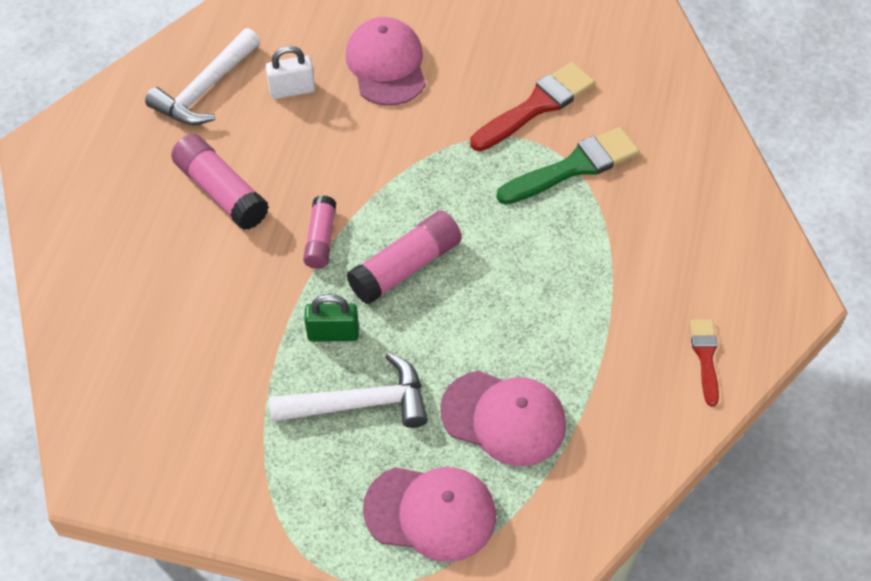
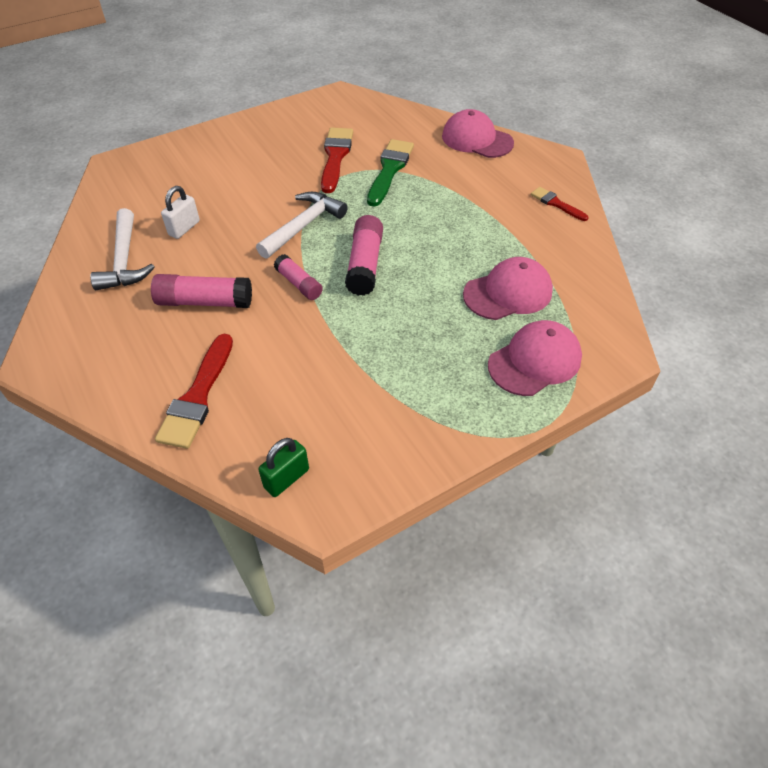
camera: 45 degrees left, 5 degrees down
(115, 287) = (198, 396): none -> red brush
(333, 333) = (368, 321): green padlock -> green padlock (286, 478)
(360, 403) = (429, 341): white hammer -> white hammer (303, 226)
(386, 65) = (227, 185): pink cap -> pink cap (477, 139)

